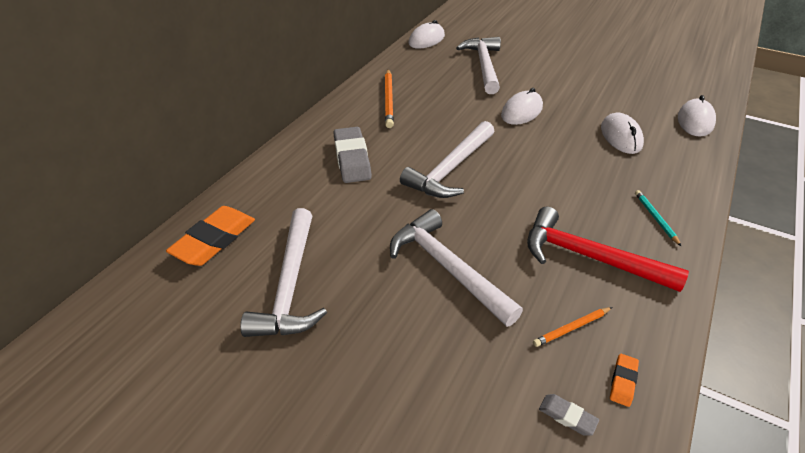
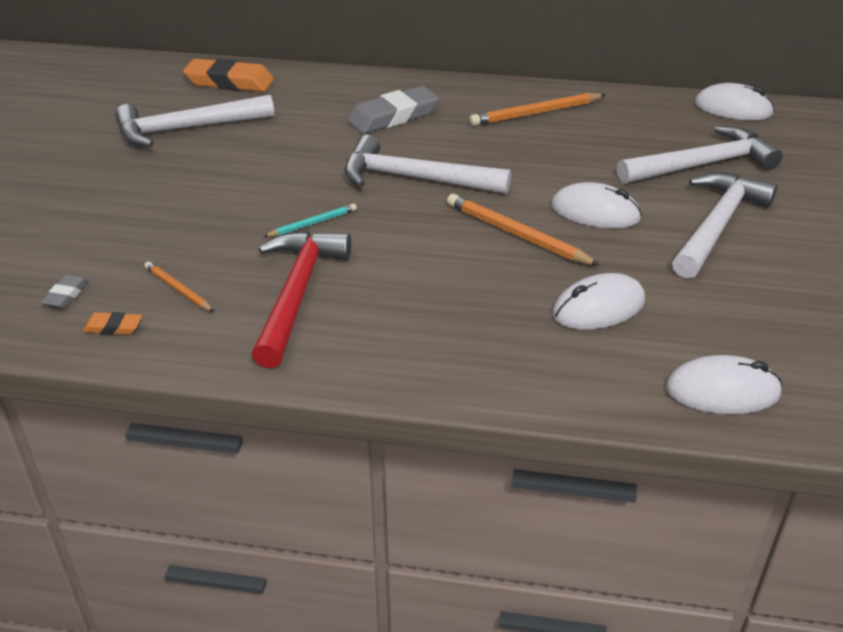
camera: 70 degrees right, 5 degrees down
(447, 267) = (241, 203): white hammer -> white hammer (717, 225)
(537, 144) = (516, 234): none -> orange pencil
(655, 218) = (403, 346): turquoise pencil -> turquoise pencil (313, 223)

